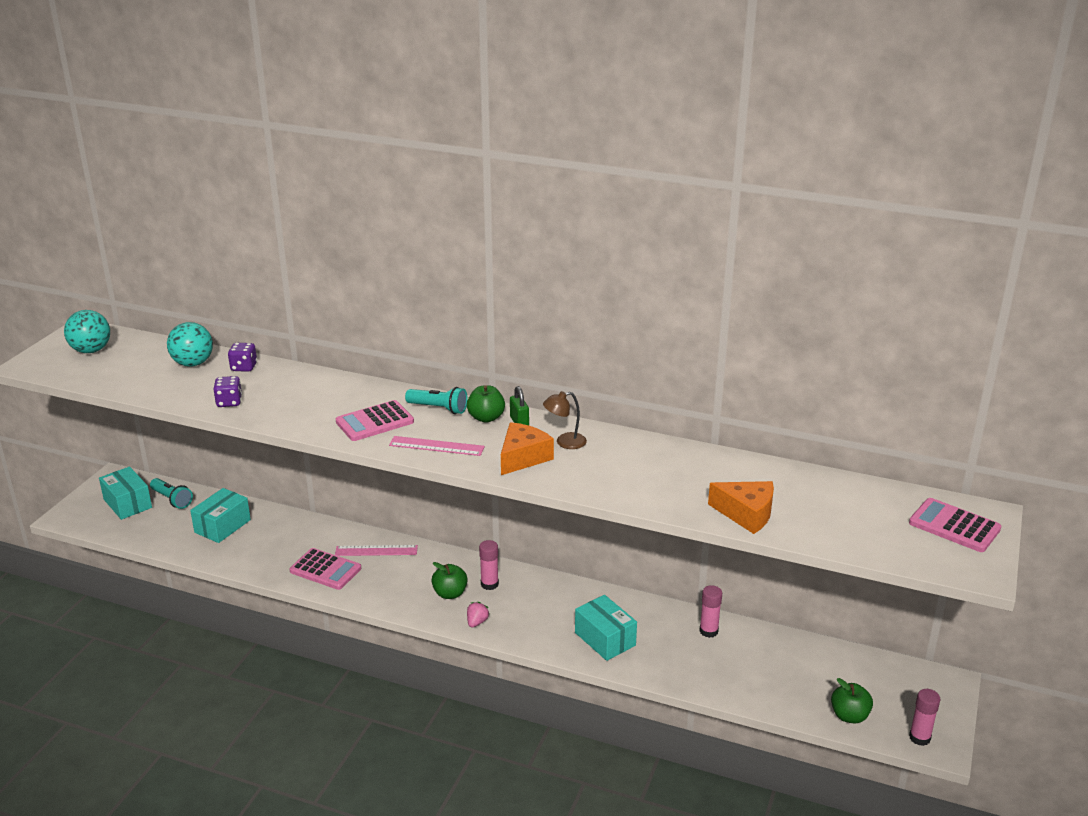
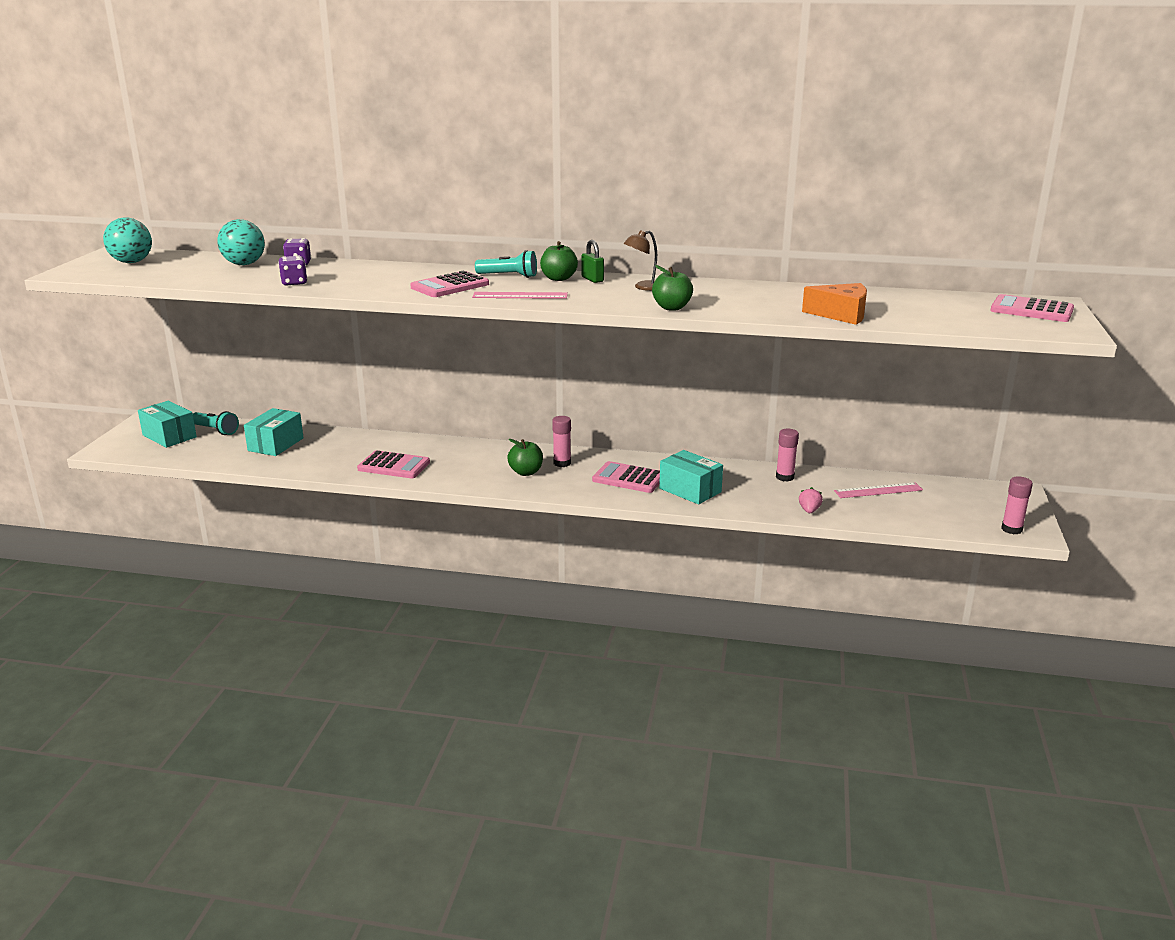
camera: 10 degrees left, 5 degrees down
(376, 550) = (440, 449): pink ruler -> pink ruler (878, 490)
(477, 622) = (561, 489): pink strawberry -> pink strawberry (809, 510)
(523, 457) = (609, 297): orange cheese -> none
(548, 614) = (628, 478): none -> pink calculator
(849, 716) = (941, 521): green apple -> green apple (672, 308)

